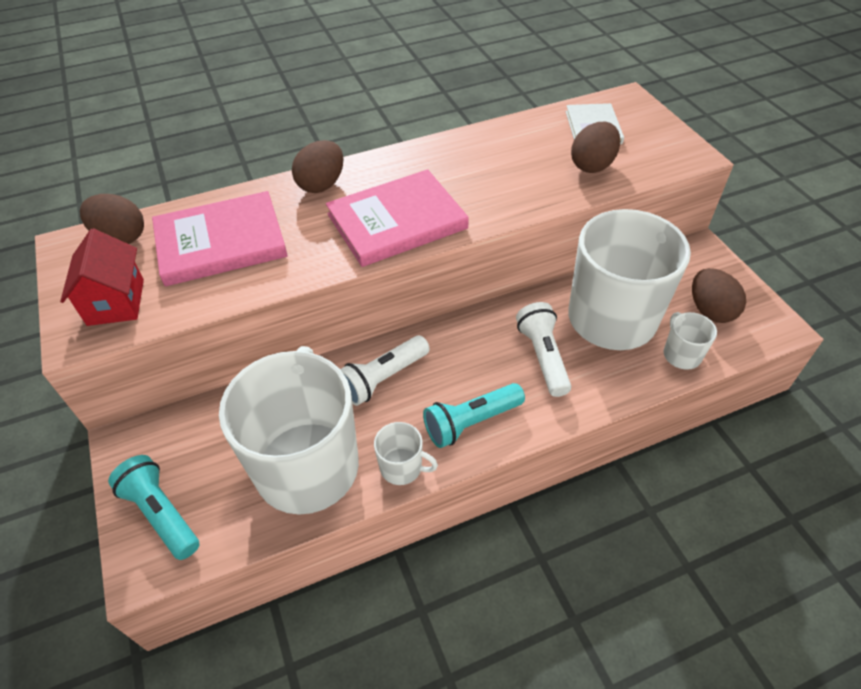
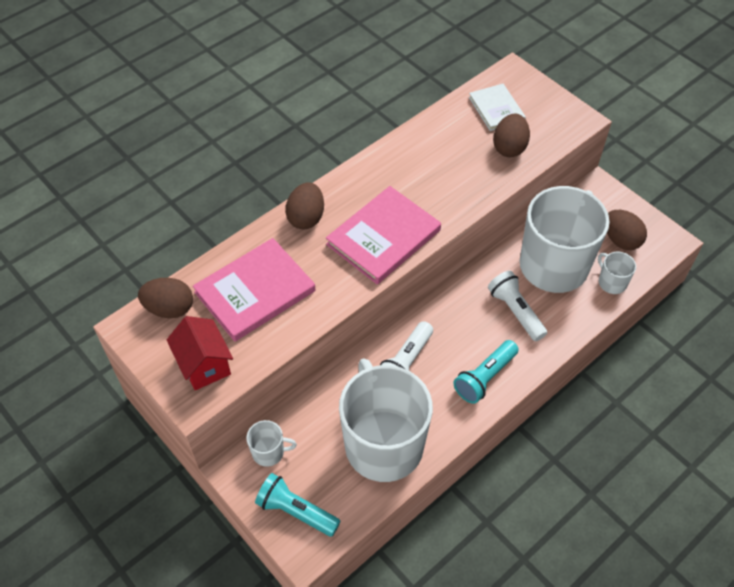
camera: 20 degrees left, 5 degrees up
(402, 467) = (451, 425): white mug -> white mug (269, 452)

